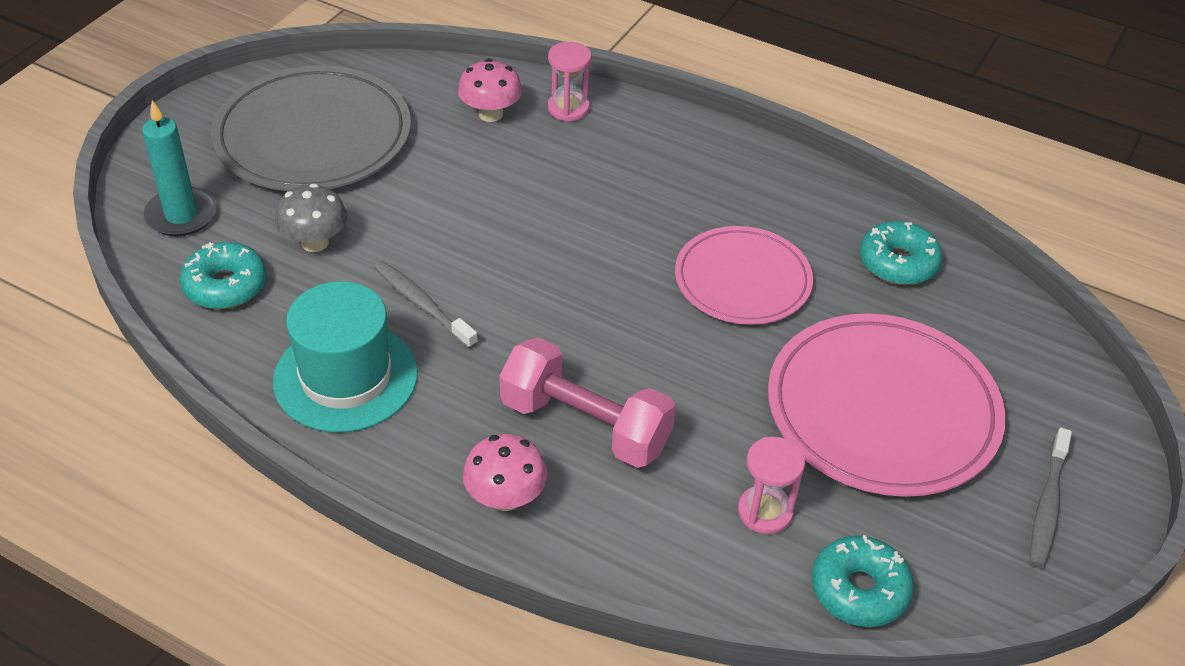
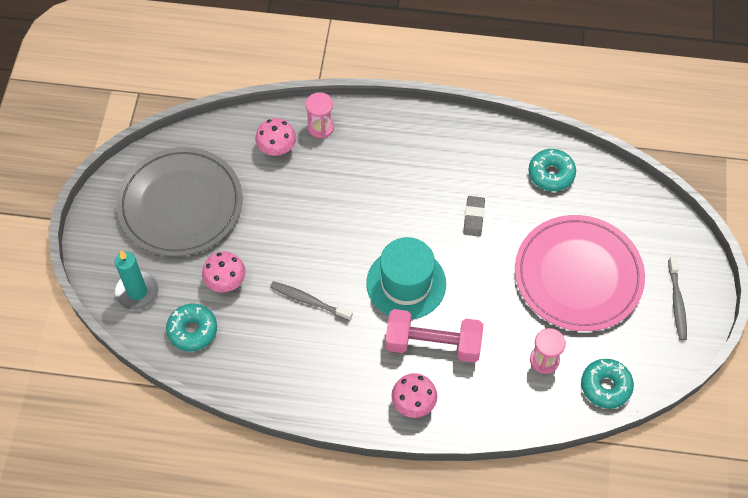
camera: 20 degrees left, 15 degrees up
(315, 242) = (226, 281): grey mushroom -> pink mushroom
(345, 377) = (293, 364): turquoise hat -> turquoise hat (406, 283)
(742, 280) = (473, 217): pink plate -> grey eraser

